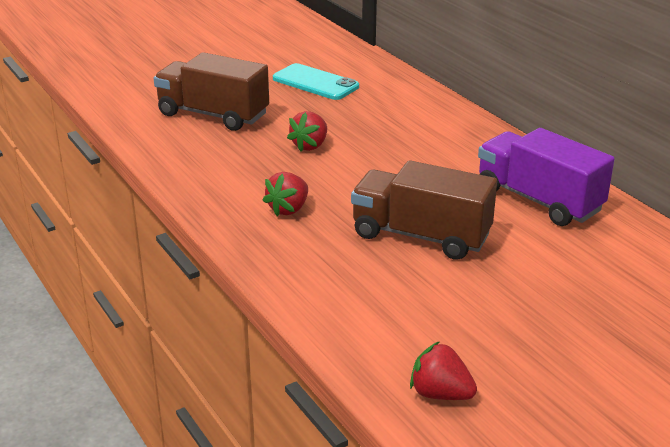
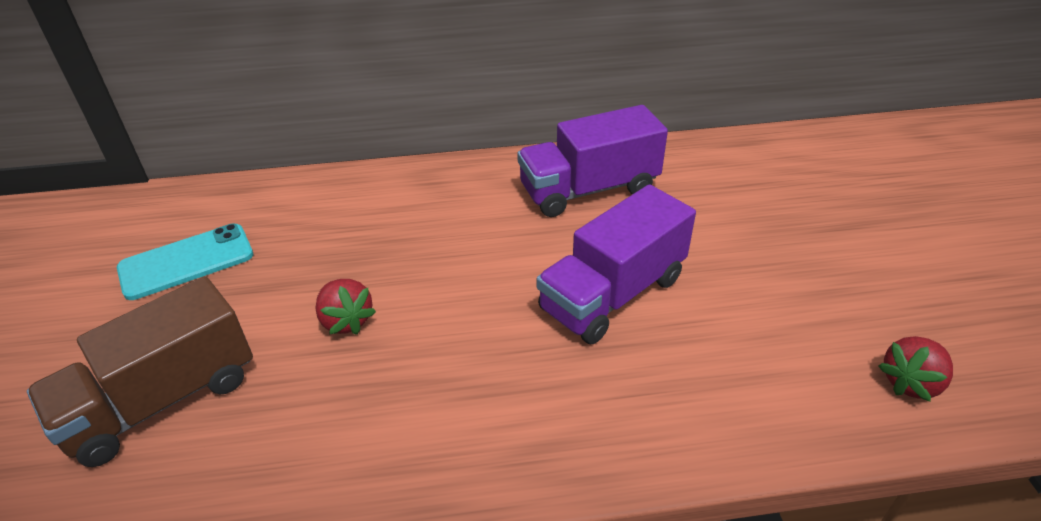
camera: 65 degrees left, 10 degrees up
(288, 209) = (489, 393): red strawberry -> none
(420, 236) = (612, 294): brown truck -> purple truck

